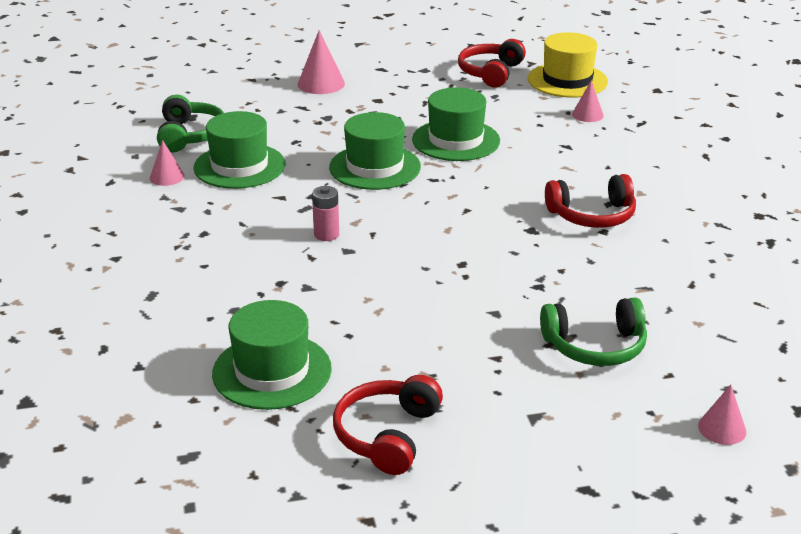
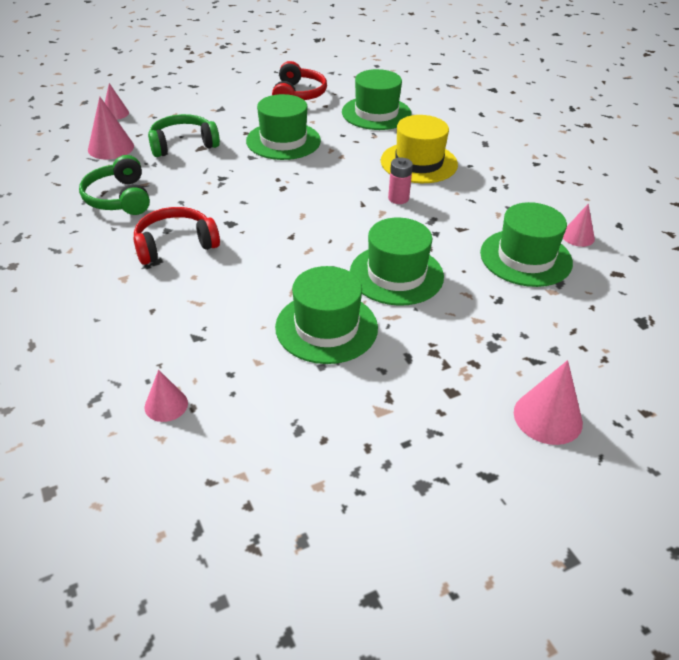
camera: 165 degrees right, 10 degrees up
(190, 135) = (613, 292): green headphones -> green headphones (119, 198)
(442, 334) = (283, 141): none -> green hat
(491, 73) = (316, 496): red headphones -> none
(567, 80) = (191, 495): yellow hat -> yellow hat (419, 163)
(705, 354) = (111, 147): none -> pink cone

